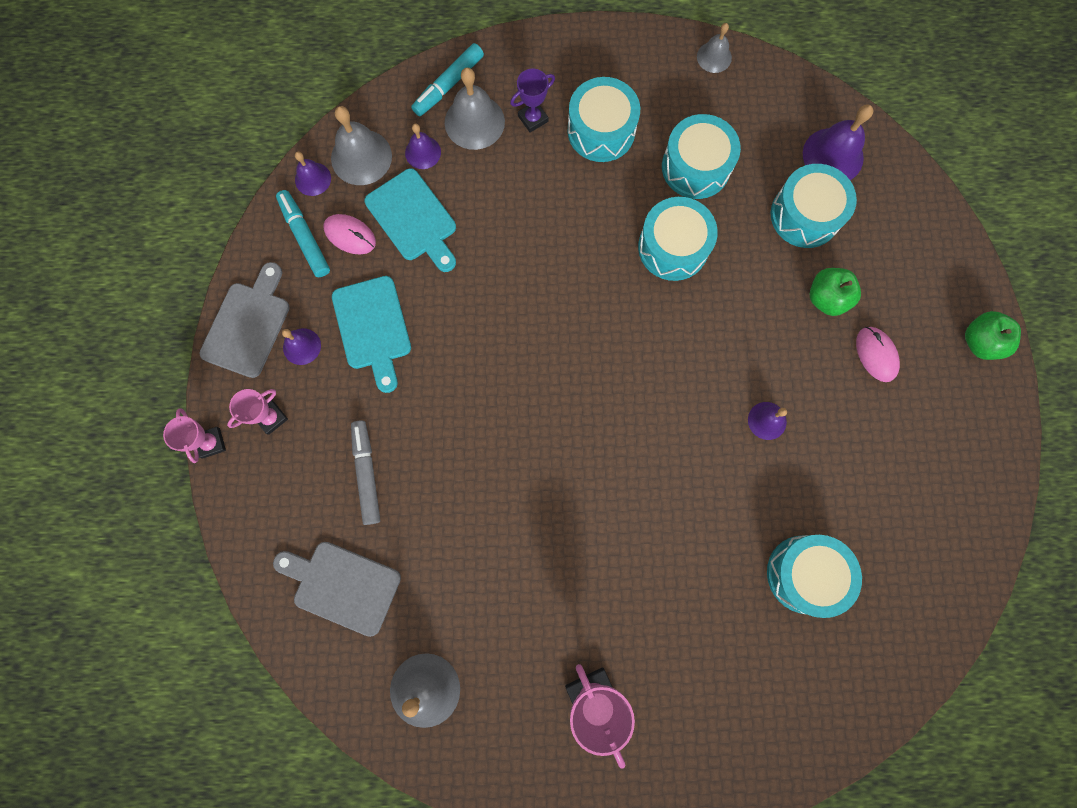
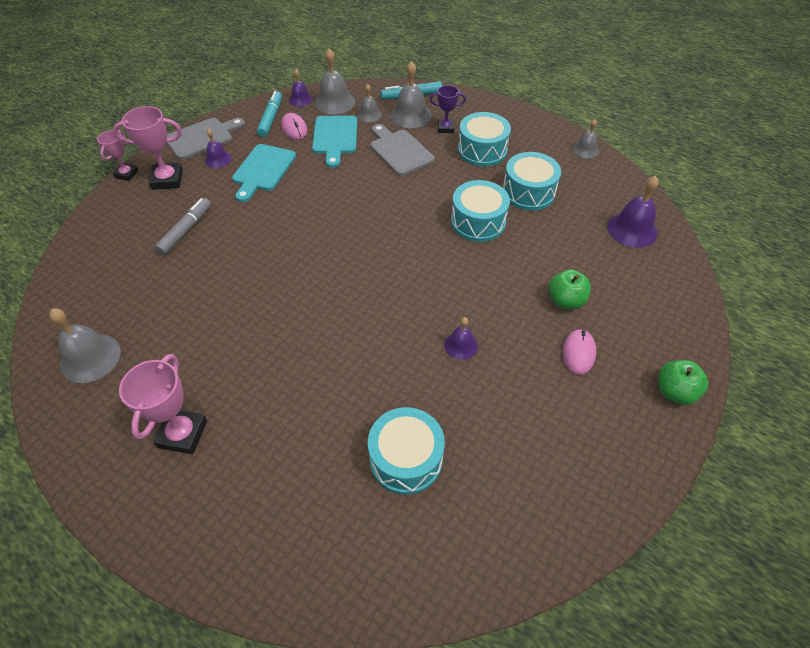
camera: 35 degrees right, 25 degrees down
(271, 418) = (167, 180): pink trophy -> pink trophy, size x1.61
(342, 586) = (111, 274): grey cutting board -> grey cutting board (399, 151)
(423, 152) = (369, 114): purple bell -> grey bell
(805, 215) = (586, 249): turquoise drum -> none

